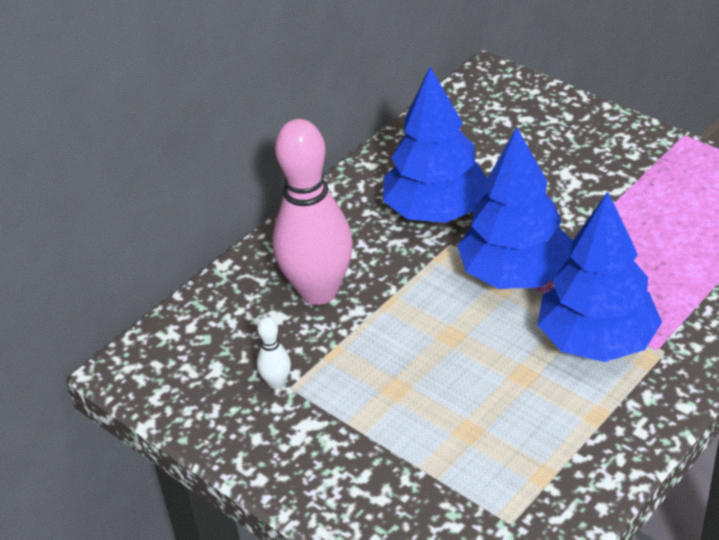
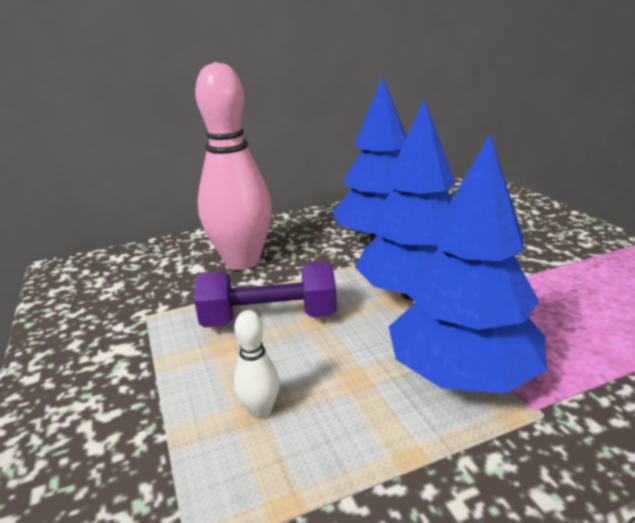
camera: 25 degrees right, 15 degrees down
(277, 383) = (140, 309): white bowling pin -> white bowling pin (260, 411)
(409, 347) = (269, 318): none -> purple dumbbell

